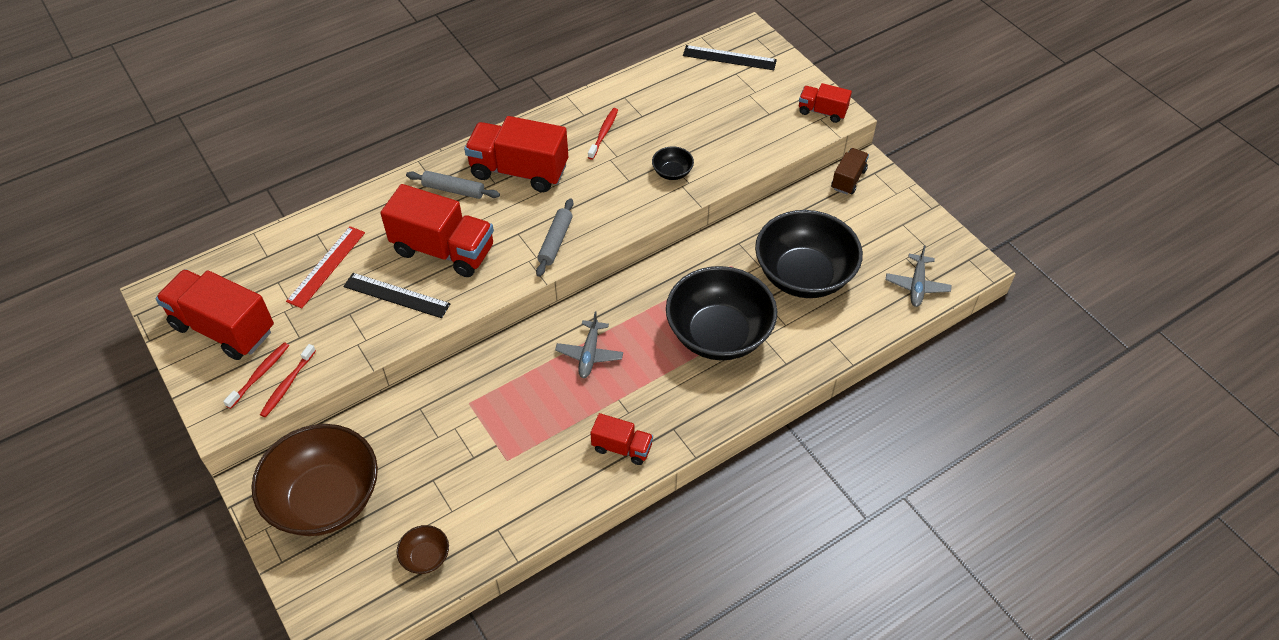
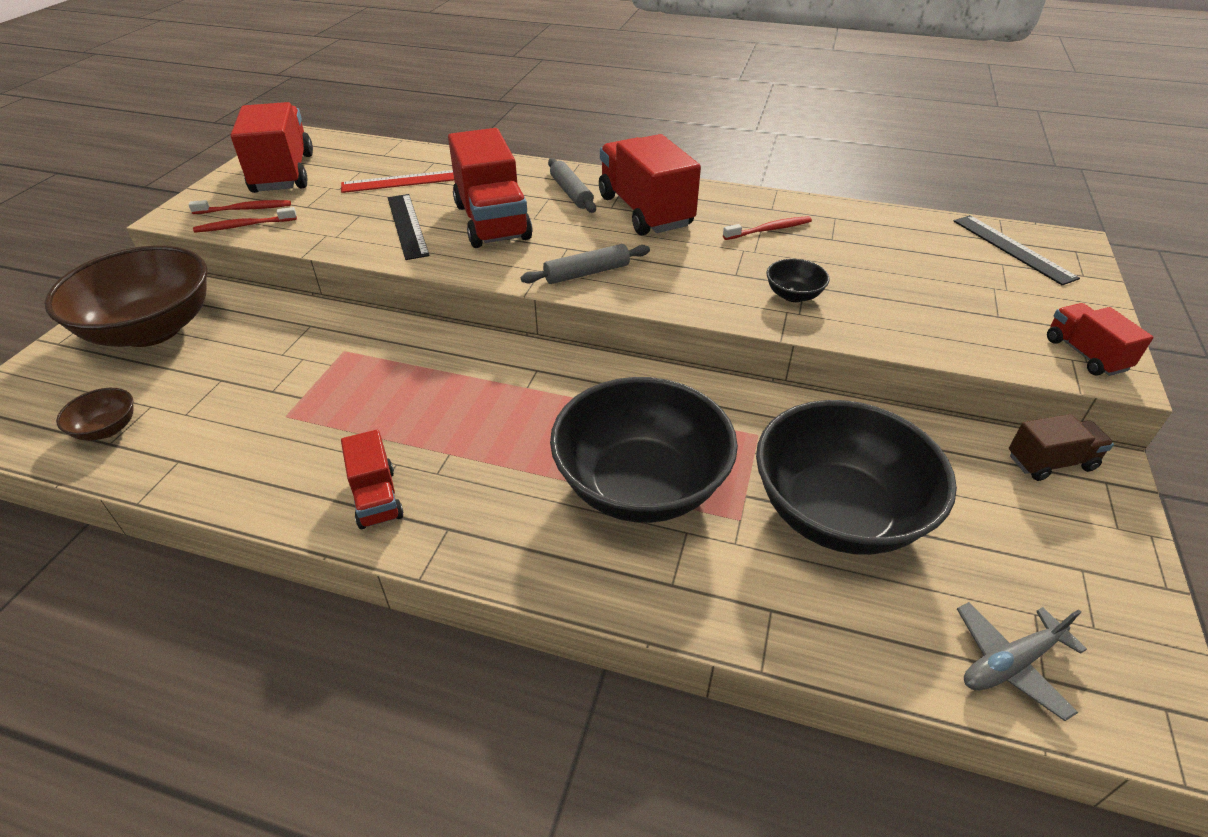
camera: 50 degrees right, 10 degrees down
(589, 354) = (491, 395): grey plane -> none

